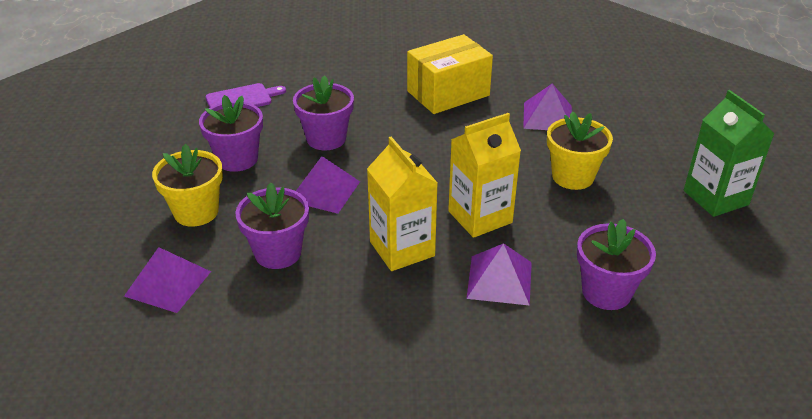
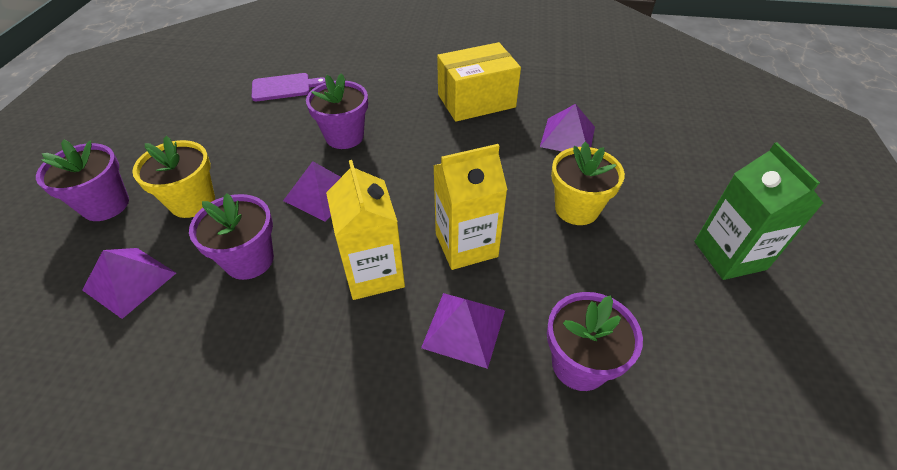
camera: 10 degrees right, 10 degrees up
(237, 159) = (254, 149): purple flower pot -> purple flower pot (105, 205)

